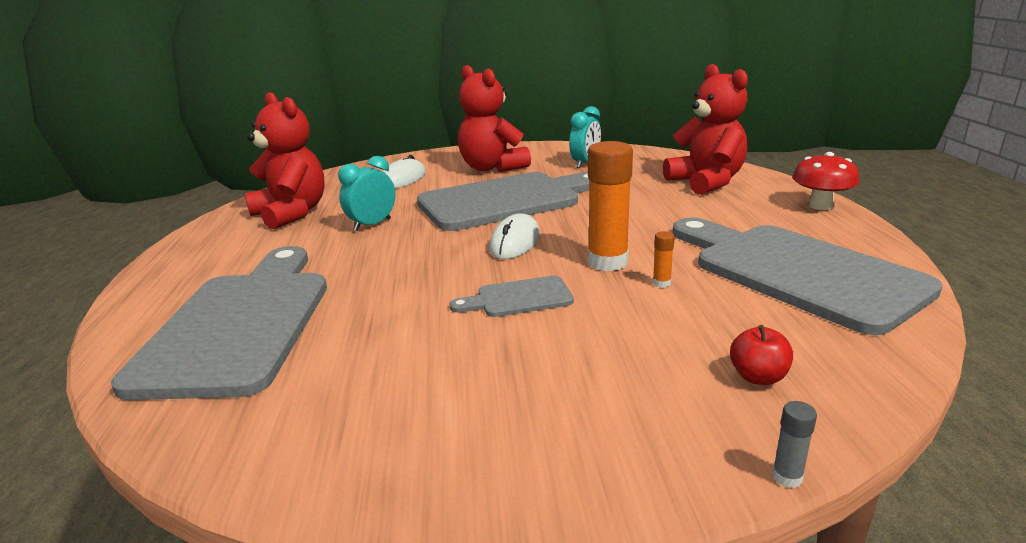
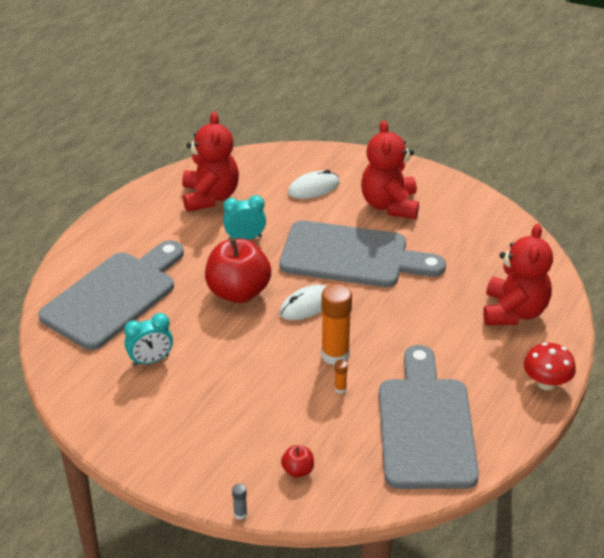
camera: 35 degrees right, 15 degrees up
(419, 260) = (238, 292): none -> red apple
(518, 298) = (255, 355): grey cutting board -> none
(585, 163) = (463, 237): turquoise clock -> turquoise clock (151, 360)

